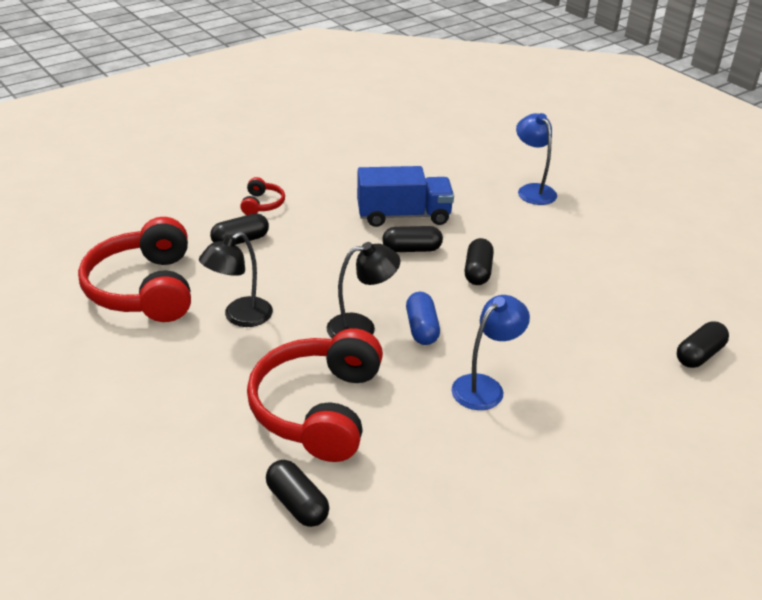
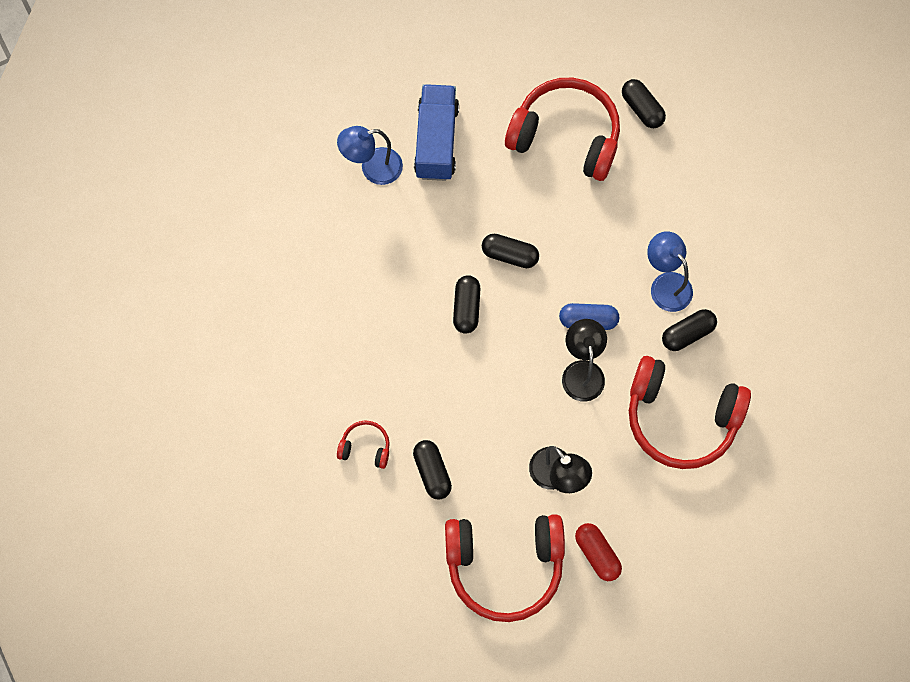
camera: 80 degrees left, 35 degrees up
(152, 351) = (597, 554): none -> red capsule
(297, 504) = (777, 442): black capsule -> black capsule (687, 333)
(403, 216) = (405, 306): blue truck -> blue truck (436, 141)
(630, 300) = (565, 136): none -> red headphones

